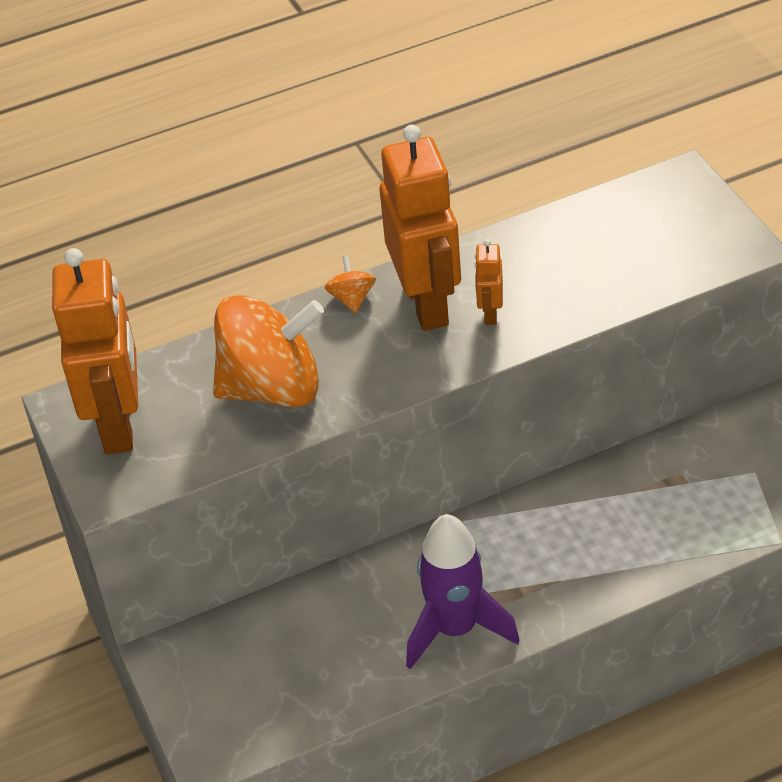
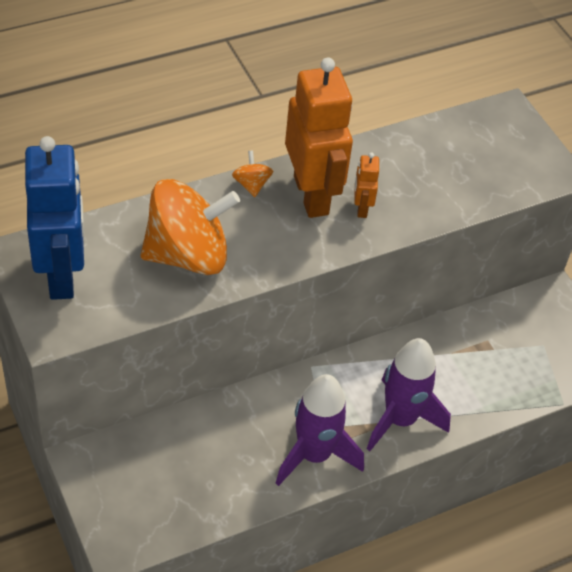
camera: 10 degrees left, 5 degrees up
(119, 425) = (62, 275): orange robot -> blue robot
(566, 578) = (400, 419): none -> purple rocket

